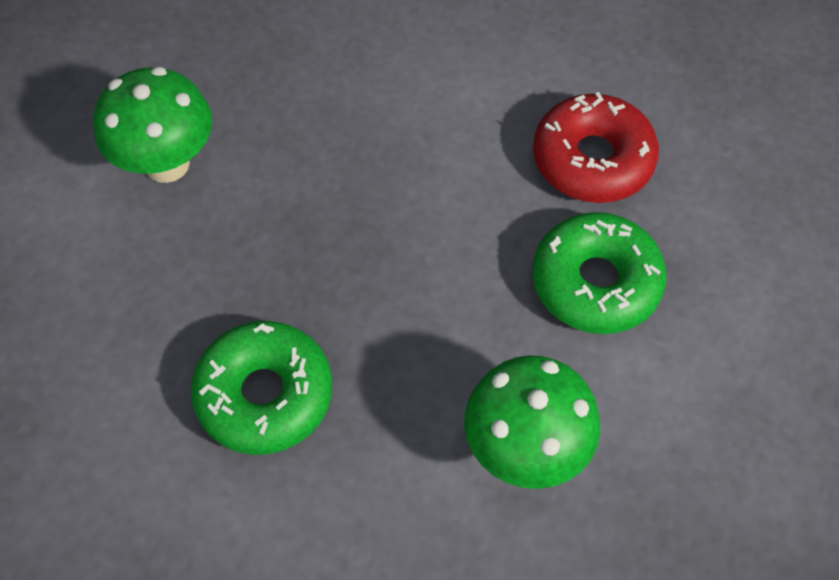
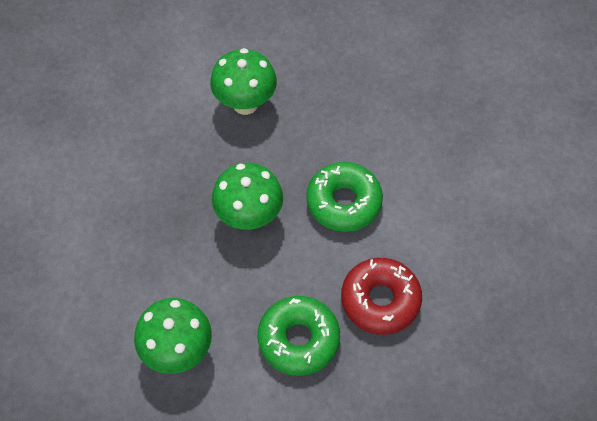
camera: 60 degrees right, 0 degrees up
(264, 395) = (143, 218): green donut -> green donut (343, 202)
(362, 250) = (249, 217): none -> green mushroom

